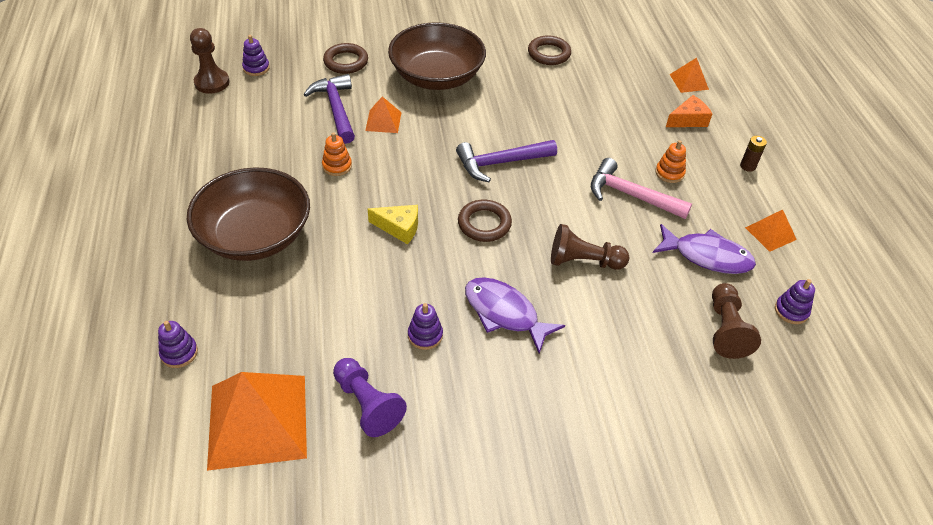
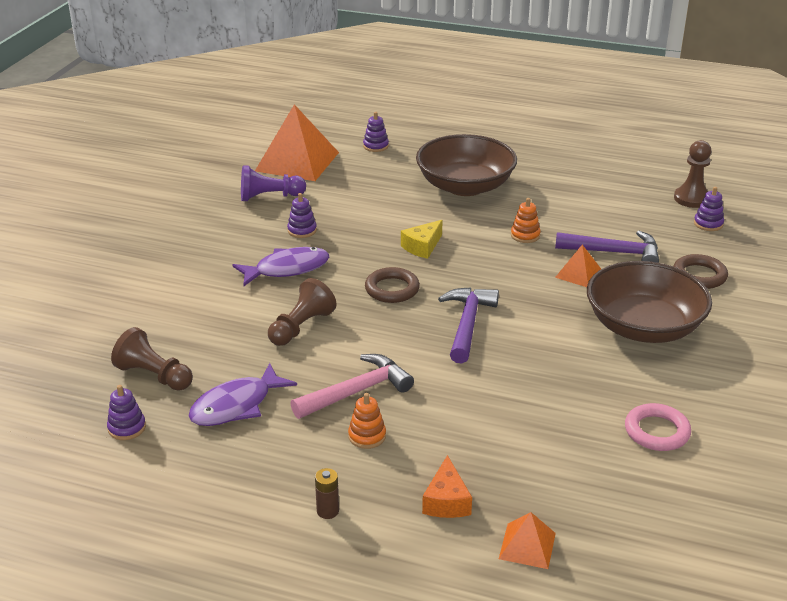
camera: 120 degrees right, 15 degrees down
(549, 54) = (657, 431): brown ring -> pink ring
(770, 233) = (220, 469): orange pyramid -> none

